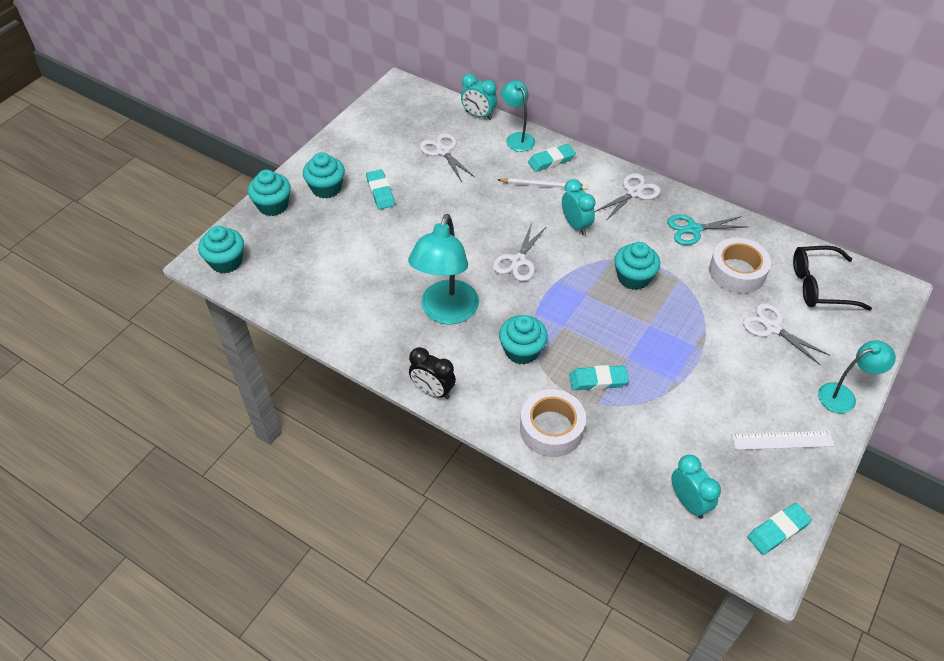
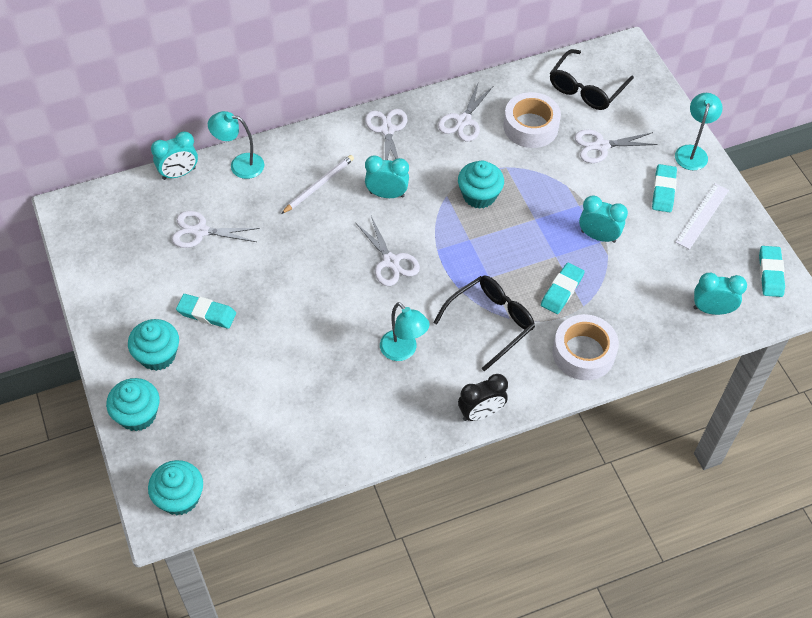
camera: 55 degrees left, 5 degrees up
(446, 312) = (403, 351): turquoise lamp -> turquoise lamp, size x0.59
(522, 351) = (490, 322): turquoise cupcake -> black glasses
(551, 160) = (293, 159): turquoise eraser -> turquoise eraser (663, 191)
(678, 376) = (598, 236): none -> turquoise clock
(693, 229) = (463, 121): turquoise scissors -> white scissors

